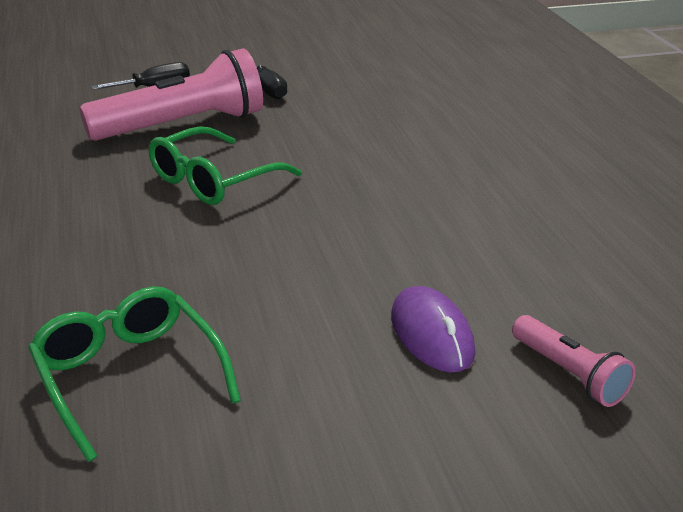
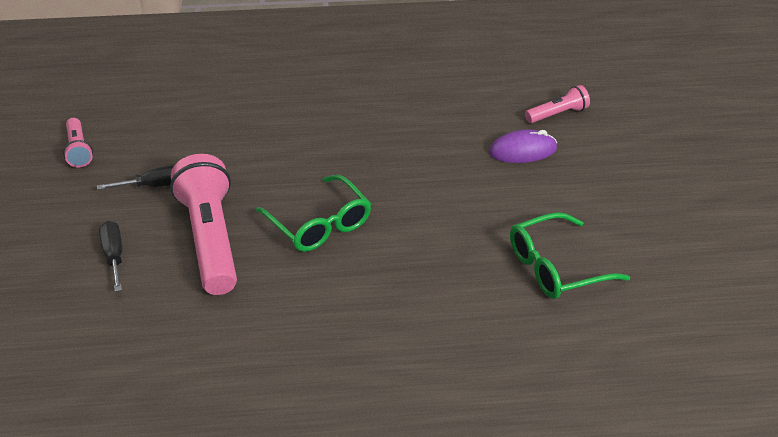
camera: 80 degrees left, 10 degrees up
(315, 50) = (79, 150): none -> pink flashlight

